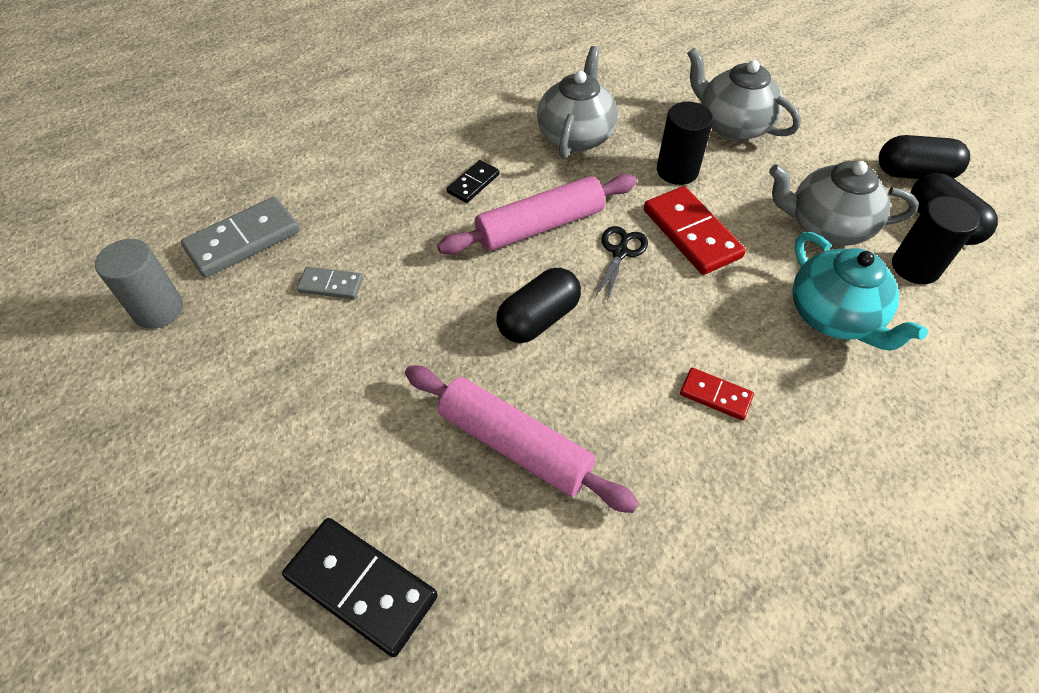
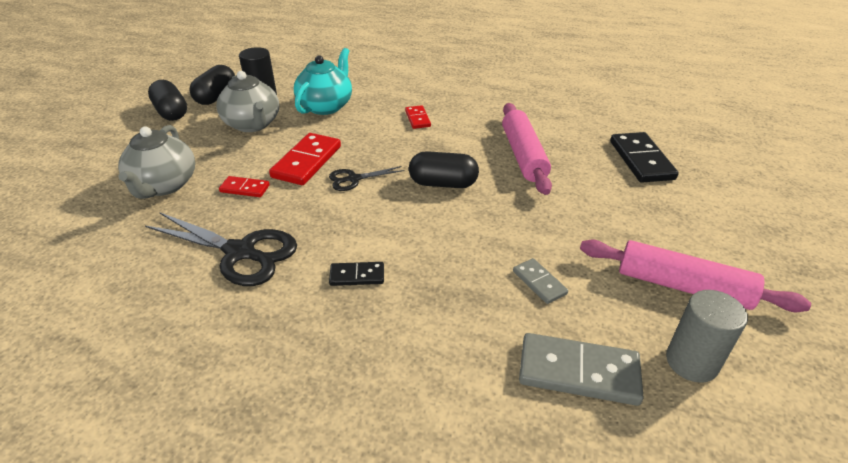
camera: 130 degrees left, 15 degrees down
(540, 226) = (366, 220): pink rolling pin -> pink rolling pin (682, 286)
(576, 135) = (240, 252): grey teapot -> black scissors
(677, 171) = (245, 189): black cylinder -> red domino

